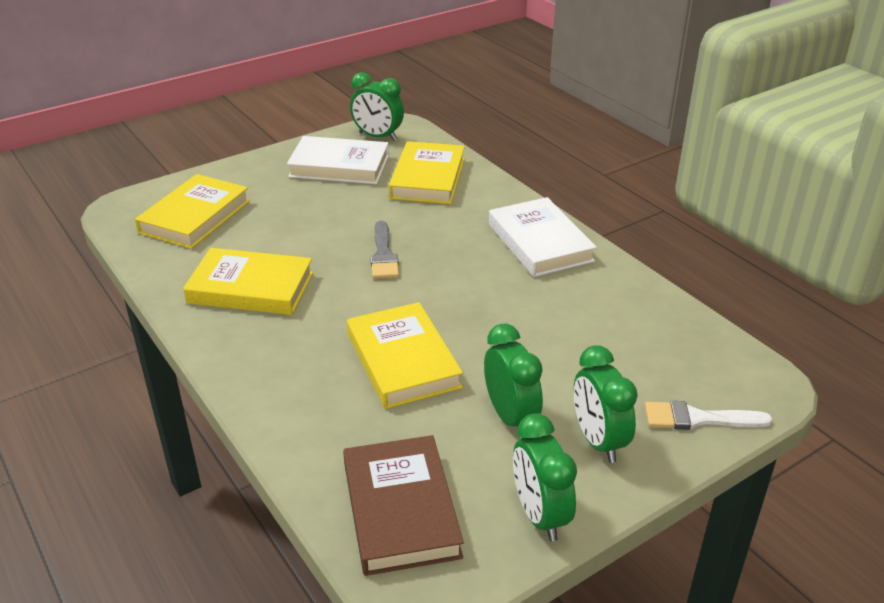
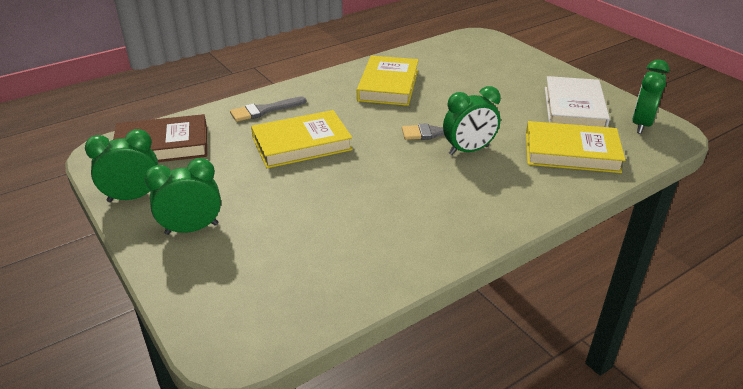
camera: 90 degrees right, 0 degrees up
(195, 217) = (474, 59): yellow book -> none
(303, 405) = (264, 110): none -> grey brush
(510, 417) = (230, 188): green clock -> green clock (468, 150)
(540, 242) = (471, 215): white book -> none
(698, 418) = (199, 289): white brush -> none

